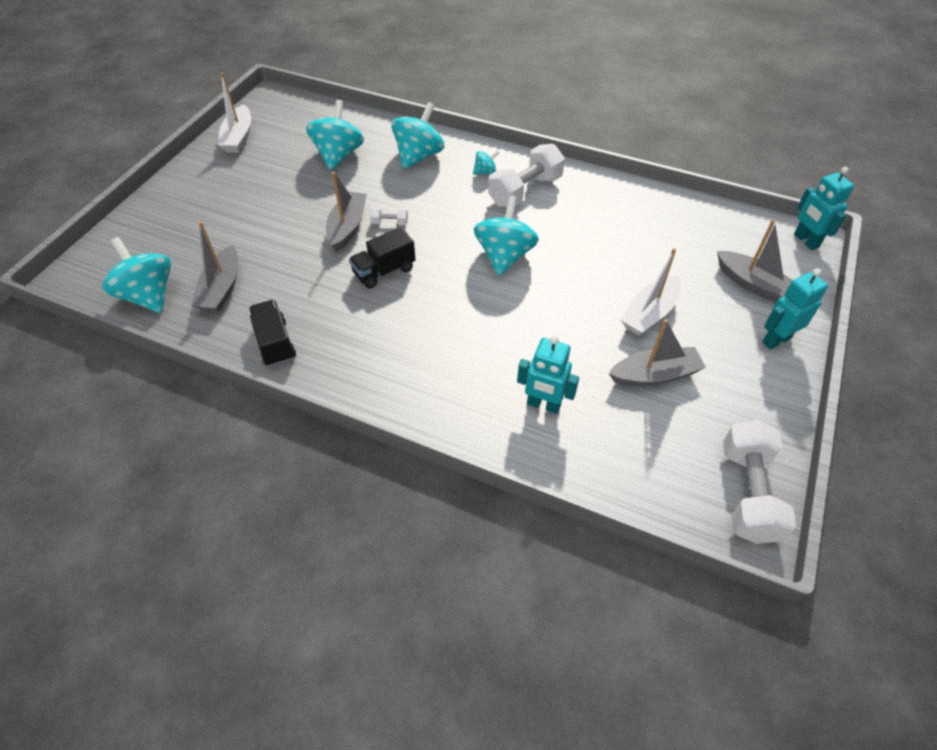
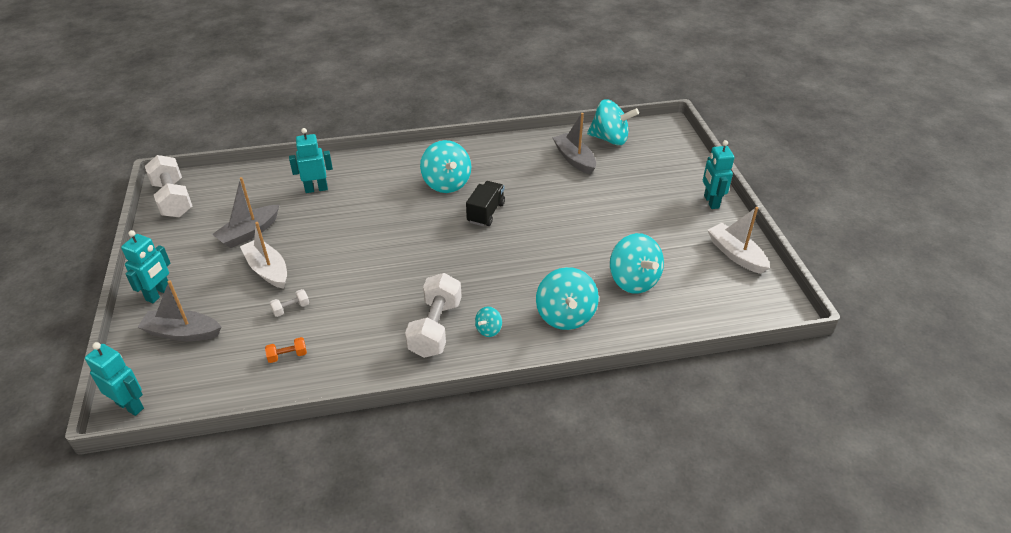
camera: 145 degrees right, 10 degrees down
(181, 182) = (711, 202): none -> turquoise robot
(275, 343) = (505, 151): black truck -> none
(347, 227) = (547, 228): grey boat -> none
(389, 223) = (520, 245): white dumbbell -> white dumbbell (291, 308)
(504, 256) = (408, 262): turquoise spinning top -> turquoise spinning top (446, 183)
(649, 313) = (267, 270): white boat -> white boat turned 45 degrees counterclockwise
(660, 223) = (287, 355): none -> orange dumbbell

